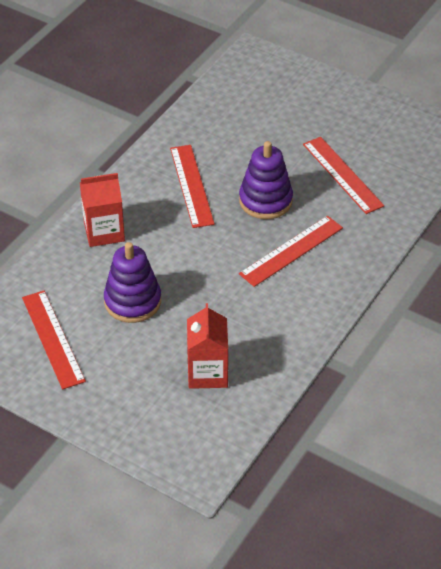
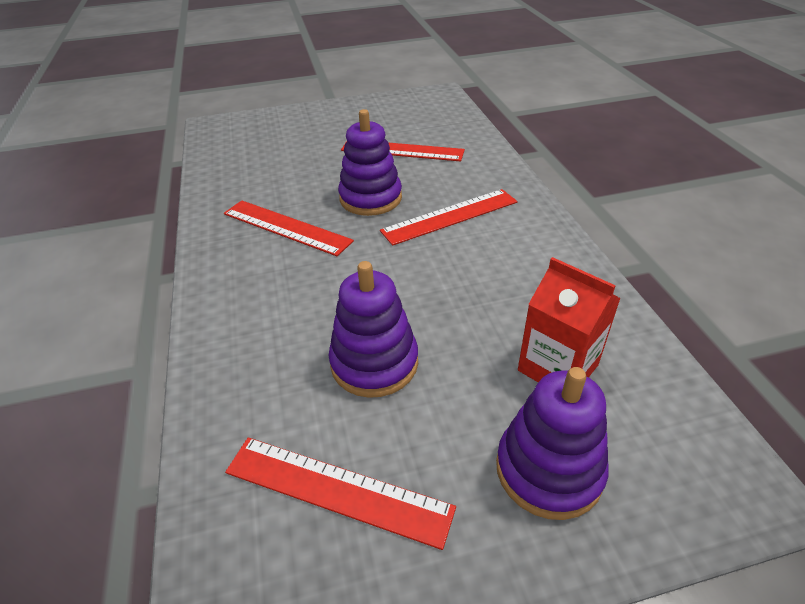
camera: 45 degrees left, 5 degrees down
(104, 232) = (245, 321): red carton -> none
(137, 402) = (549, 470): none -> purple stacking toy
(291, 251) = (450, 216): red ruler -> red ruler turned 60 degrees clockwise

